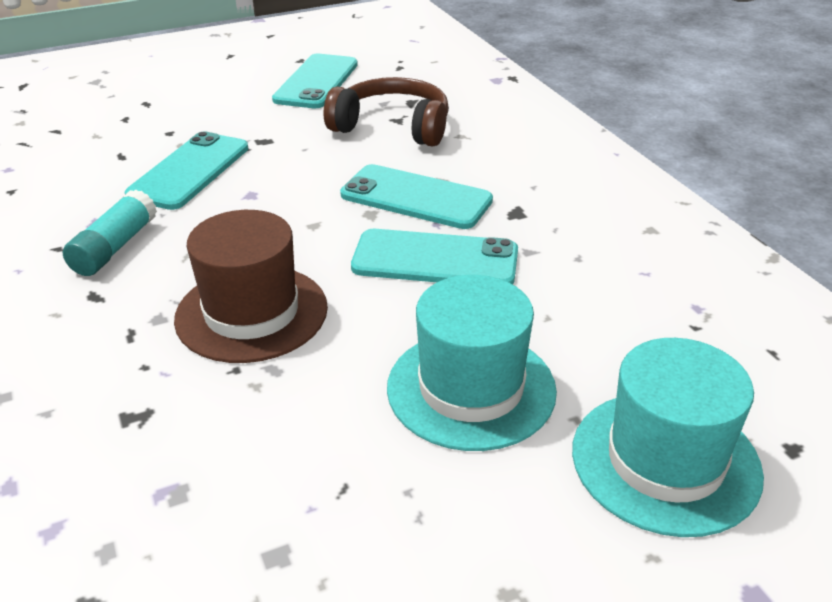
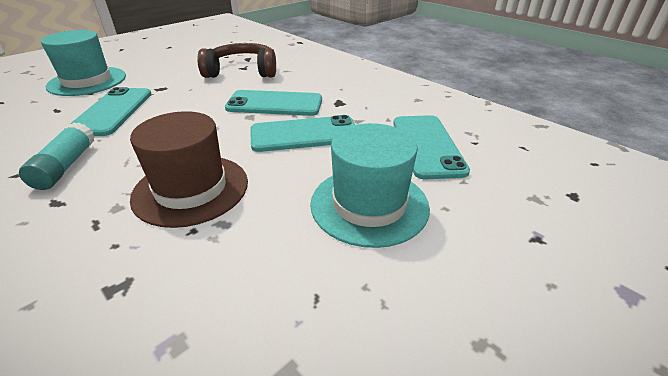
camera: 20 degrees left, 0 degrees up
(316, 82) = (184, 56): turquoise phone -> turquoise phone (427, 146)
(665, 461) = (513, 220): turquoise hat -> turquoise hat (87, 81)

